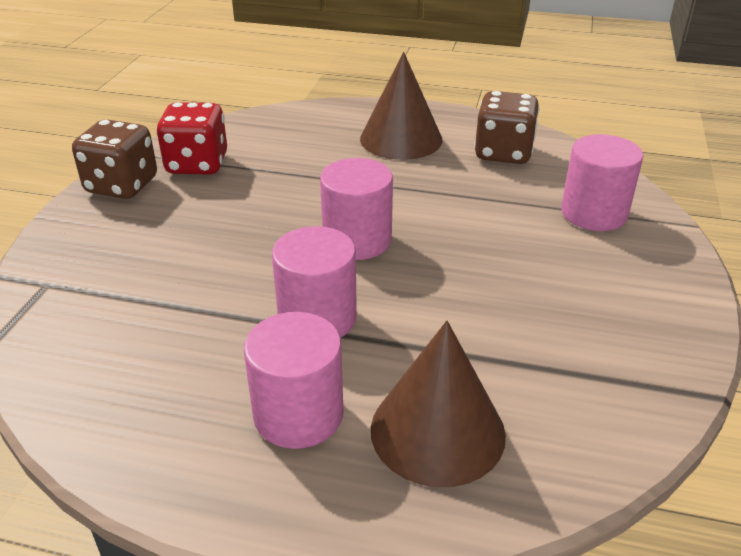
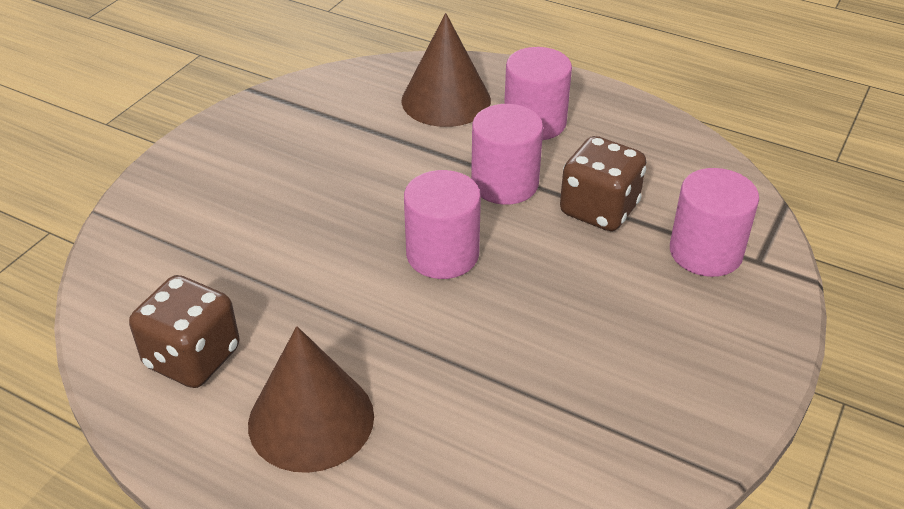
camera: 165 degrees left, 5 degrees up
(122, 185) = (717, 395): brown dice -> brown dice (599, 209)
(197, 164) = (617, 421): red dice -> none
(593, 213) = (178, 242): pink cylinder -> pink cylinder (705, 252)

